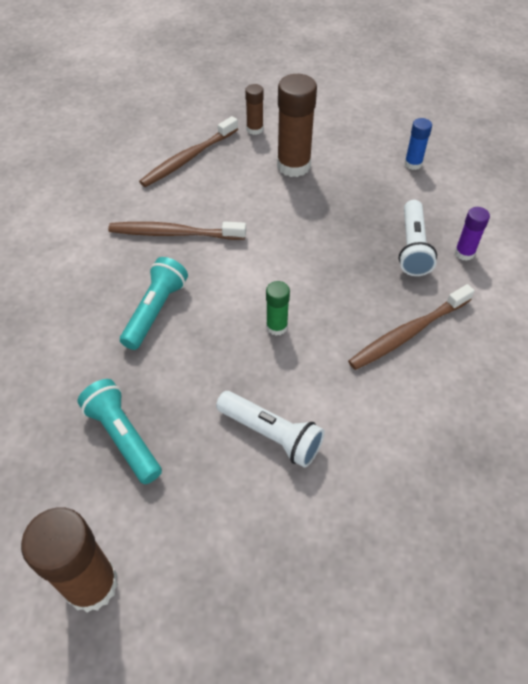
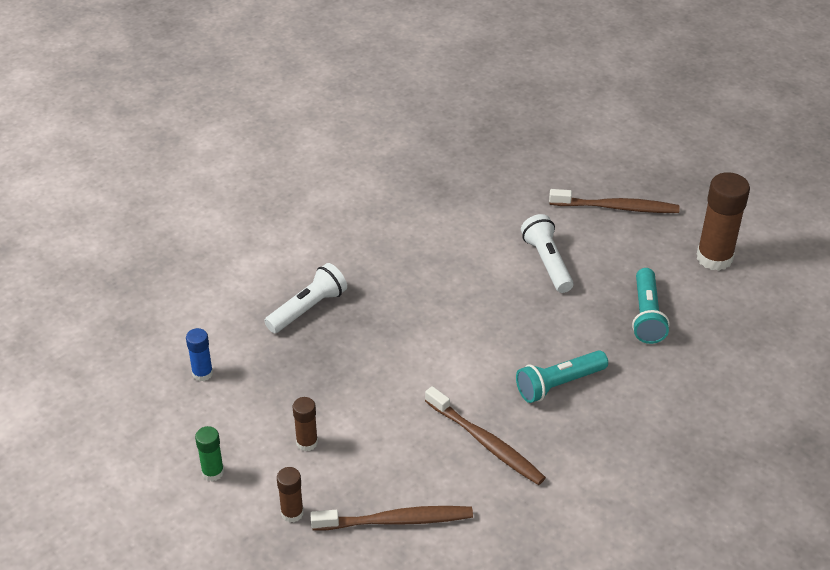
camera: 140 degrees left, 10 degrees down
(276, 326) = (477, 318): green glue stick -> green glue stick (213, 472)
(293, 166) = (307, 442): brown glue stick -> brown glue stick, size x0.53
(408, 333) = (391, 261): brown toothbrush -> brown toothbrush (616, 207)
(464, 253) = (277, 282): purple glue stick -> none

